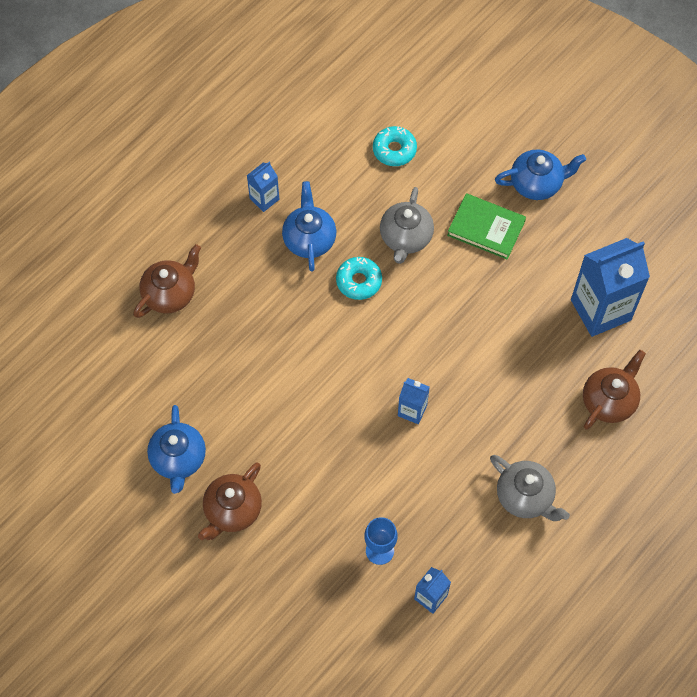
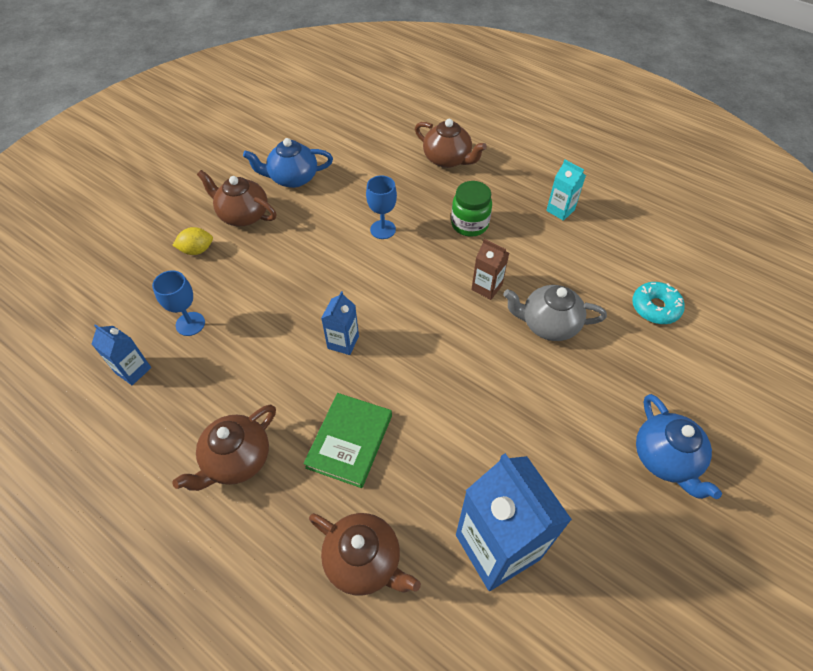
camera: 85 degrees right, 10 degrees down
(264, 199) = (560, 210): blue carton -> turquoise carton
(272, 368) = (383, 229): none -> blue goblet
(274, 285) = (469, 224): none -> green jar
(281, 555) = (197, 250): none -> yellow lemon
(309, 239) = (525, 245): blue teapot -> none
(359, 281) = (486, 287): turquoise donut -> brown carton
(486, 228) = (583, 403): green book -> green book (349, 441)
(525, 497) = (236, 460): grey teapot -> brown teapot

